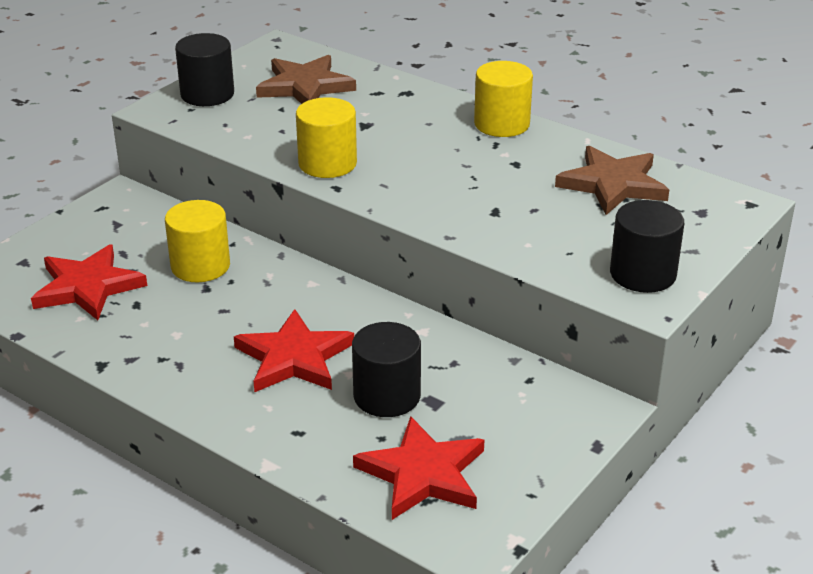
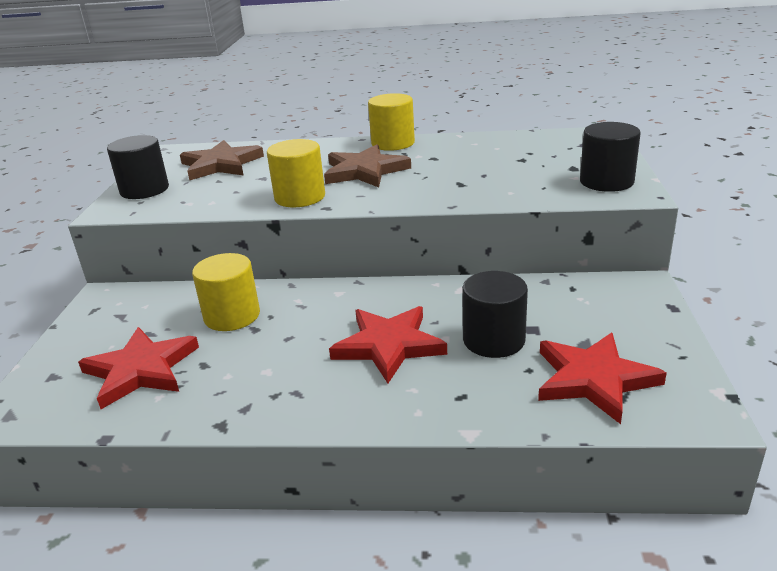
camera: 30 degrees left, 5 degrees down
(613, 184) = (511, 149): brown star -> brown star (364, 171)

